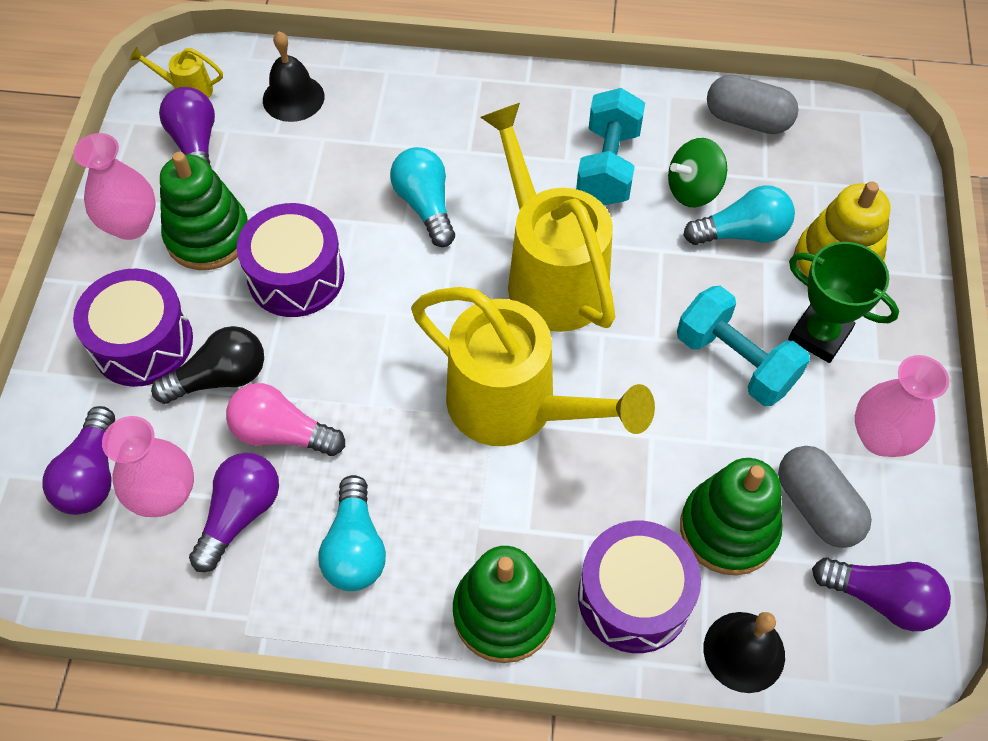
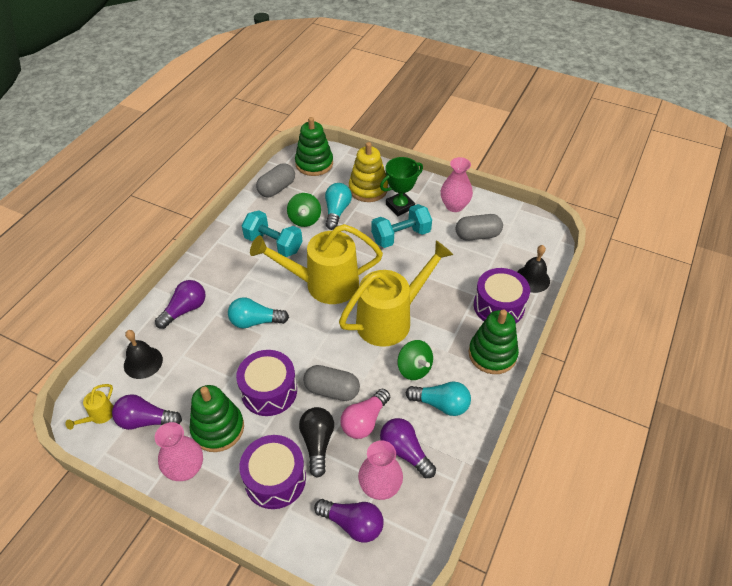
camera: 70 degrees left, 10 degrees down
(327, 364) = (332, 390): none -> grey capsule
(418, 480) = (414, 368): none -> green spinning top
(728, 529) = (478, 265): green stacking toy -> green stacking toy (314, 163)
(881, 599) = (522, 231): purple light bulb -> purple light bulb (185, 310)

